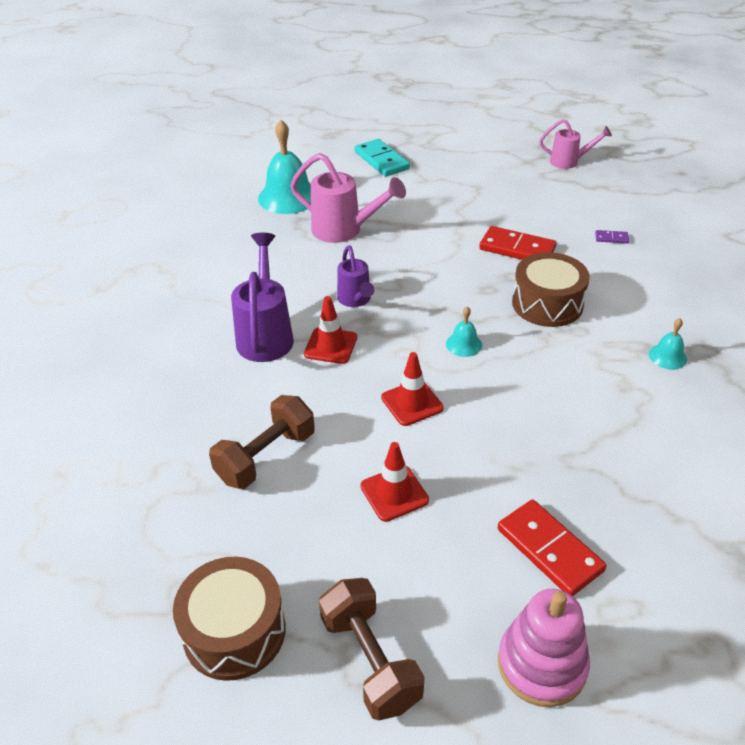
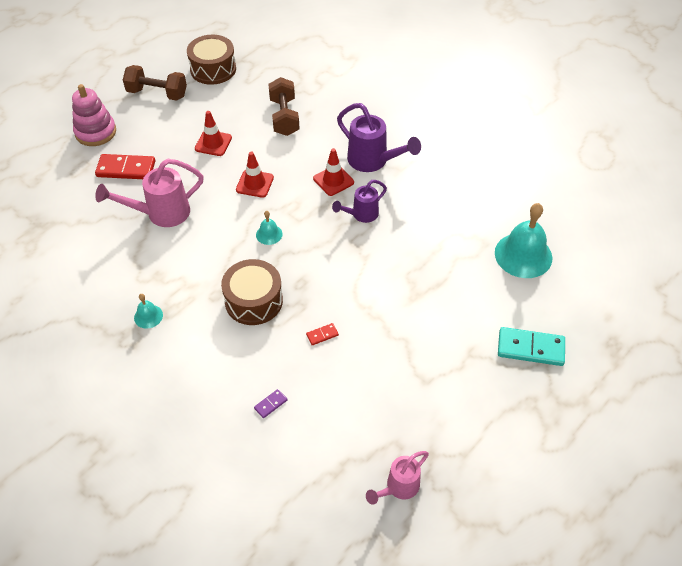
camera: 130 degrees right, 10 degrees up
(344, 231) = (444, 257): pink watering can -> pink watering can (160, 214)
(356, 300) = (361, 215): purple watering can -> purple watering can turned 60 degrees counterclockwise
(517, 249) = (322, 335): red domino -> red domino, size x0.46

